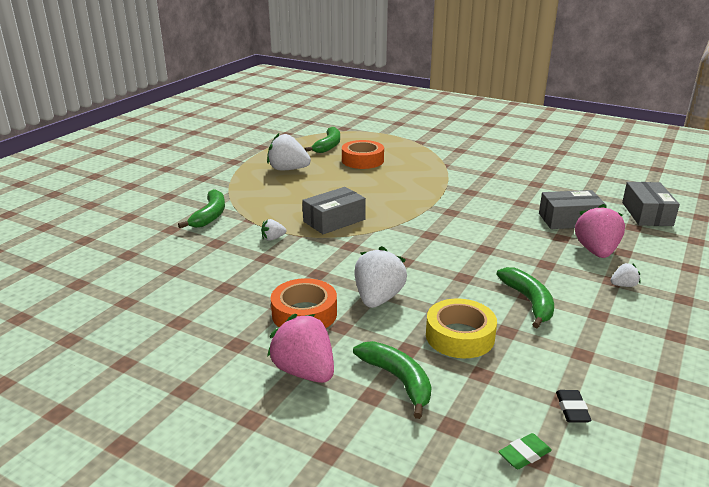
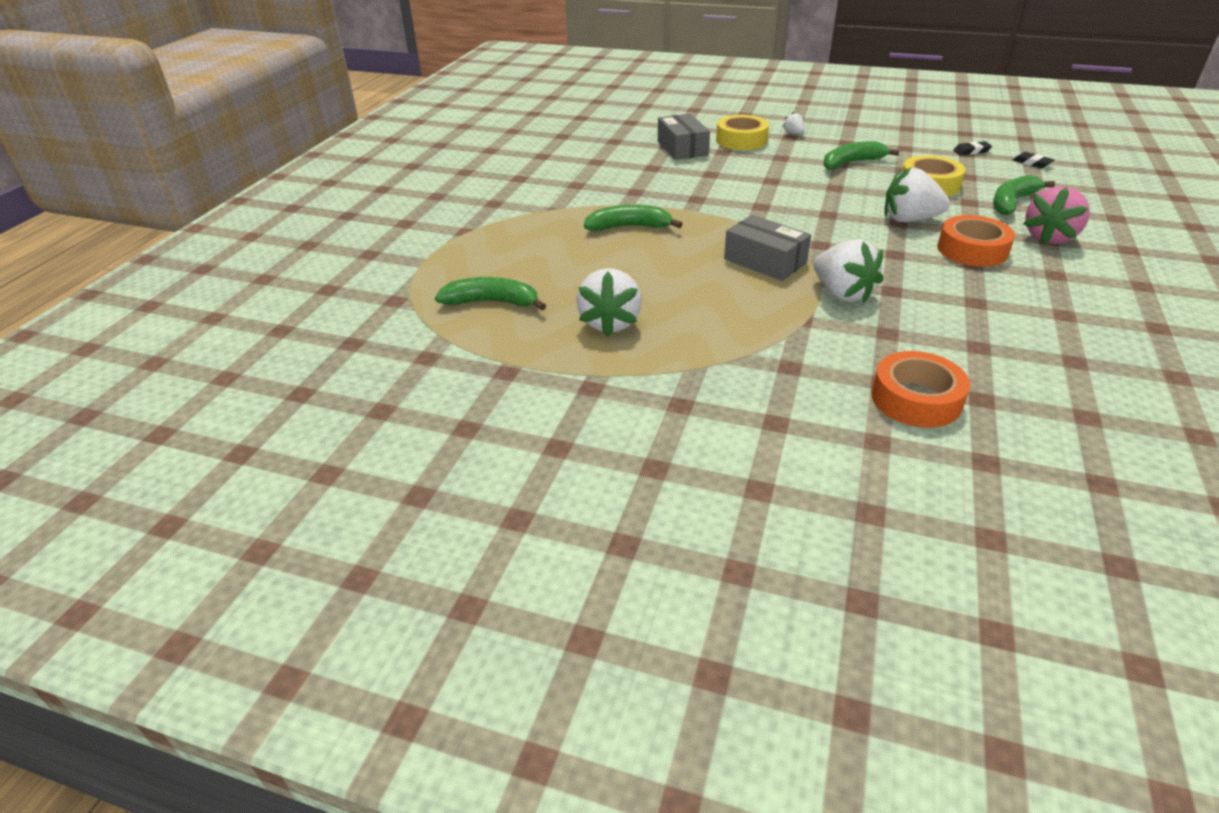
camera: 100 degrees left, 10 degrees up
(210, 215) = (816, 357): green banana -> green banana (629, 227)
(273, 238) = (842, 293): white strawberry -> white strawberry, size x2.11
(362, 160) = (552, 265): orange tape -> orange tape (916, 399)
(524, 454) = (1032, 163): green eraser -> black eraser
(596, 251) = (741, 140): pink strawberry -> yellow tape
(647, 214) = (649, 121): grey box -> none

